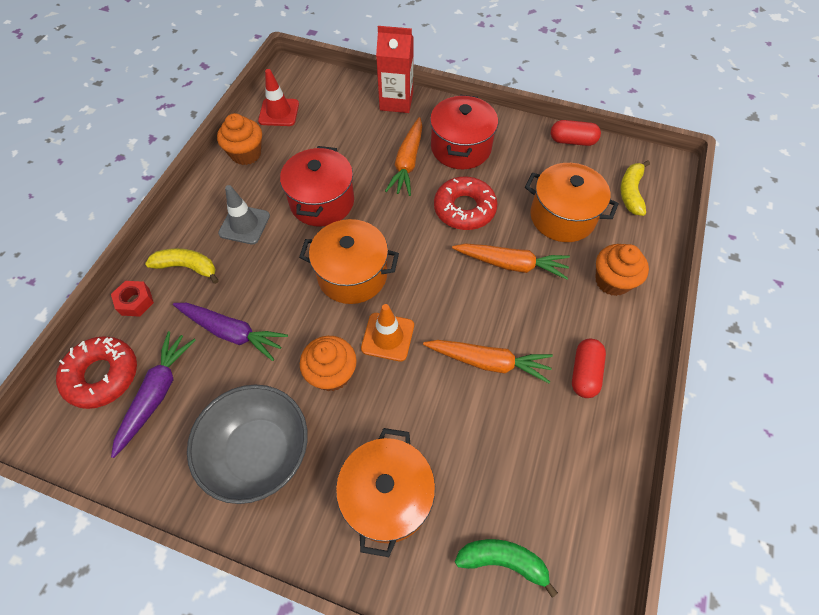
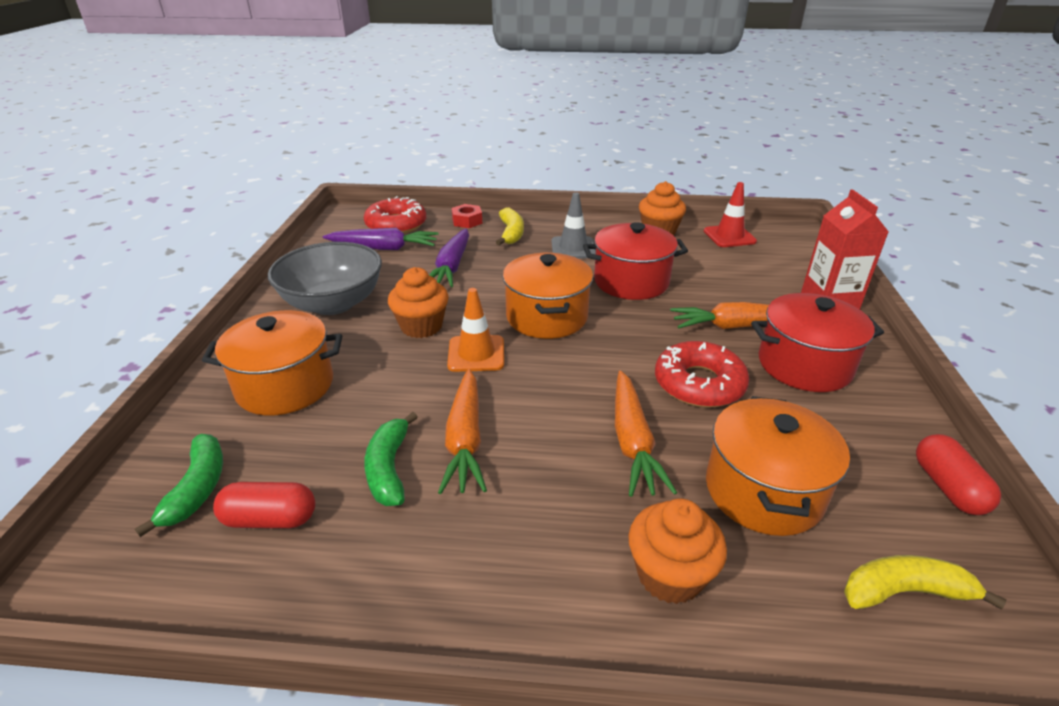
camera: 75 degrees right, 25 degrees down
(507, 416) = (389, 469): none -> green banana
(584, 373) = (474, 549): red capsule -> red capsule (270, 519)

